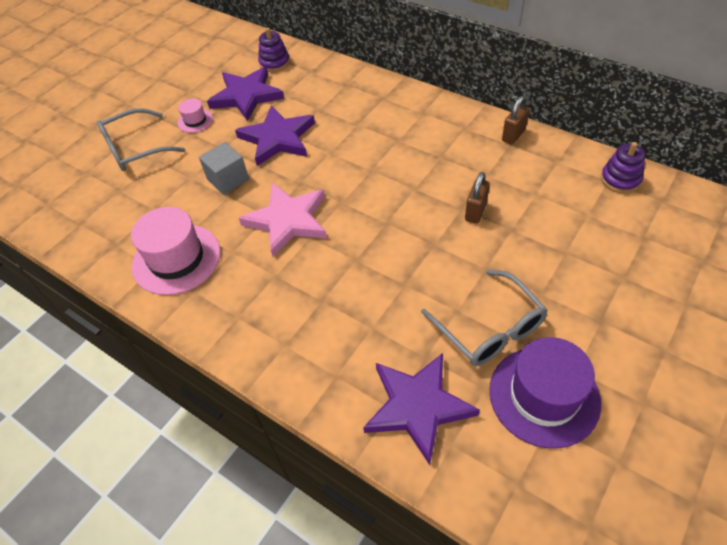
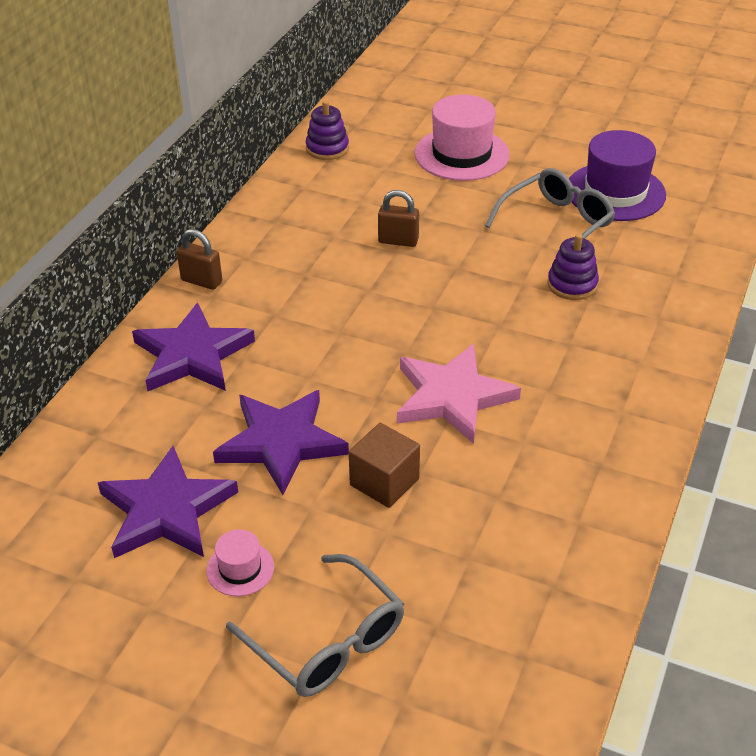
camera: 105 degrees left, 10 degrees down
(176, 259) = (555, 499): pink hat -> pink hat (461, 154)
(228, 179) = (384, 482): grey cube -> brown cube
(274, 63) = (64, 492): purple stacking toy -> purple stacking toy (572, 284)
(418, 406) = (663, 261): purple star -> purple star (192, 355)
(513, 135) = (258, 219): brown padlock -> brown padlock (201, 281)

